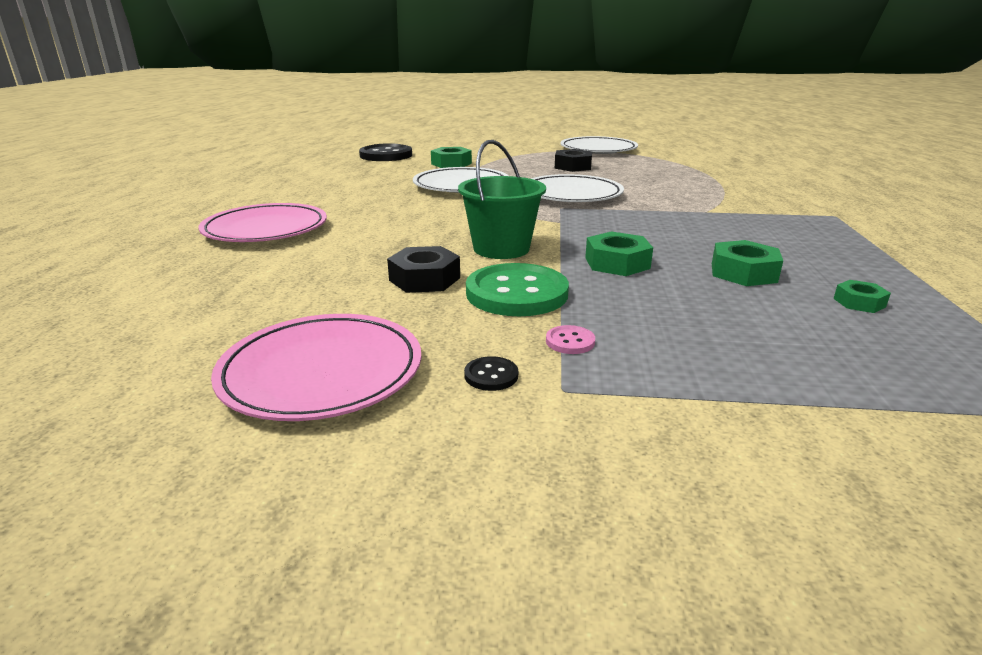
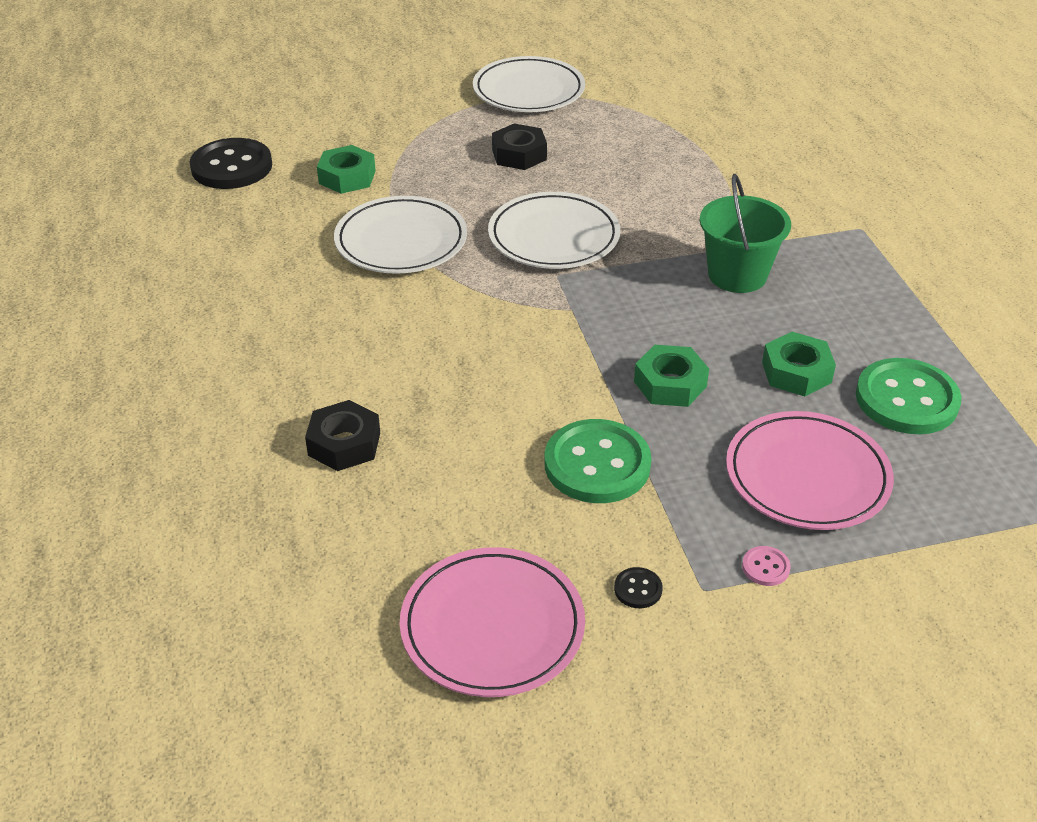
camera: 20 degrees left, 15 degrees up
(266, 229) = (229, 408): pink plate -> pink plate (807, 476)
(424, 279) = (490, 463): black nut -> black nut (344, 444)
(501, 249) = (537, 384): green bucket -> green bucket (737, 275)
(570, 341) = (681, 526): pink button -> pink button (765, 567)
(859, 302) = (906, 399): green nut -> green button

